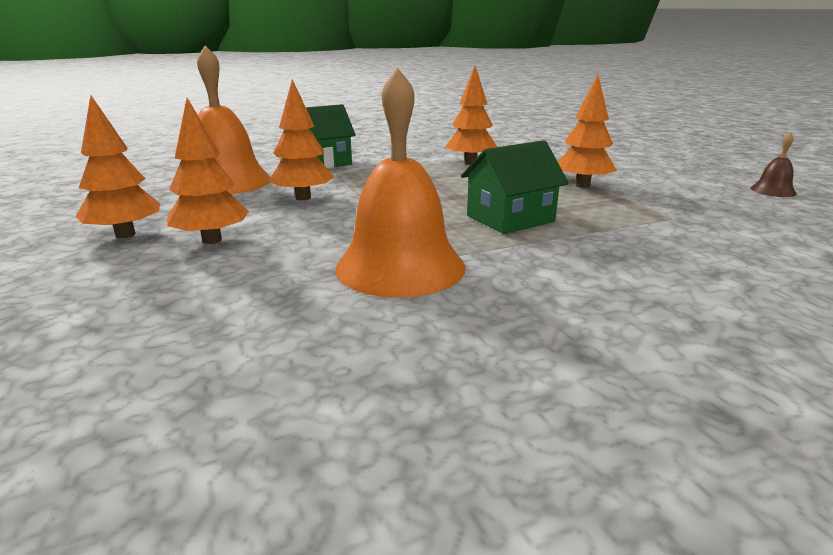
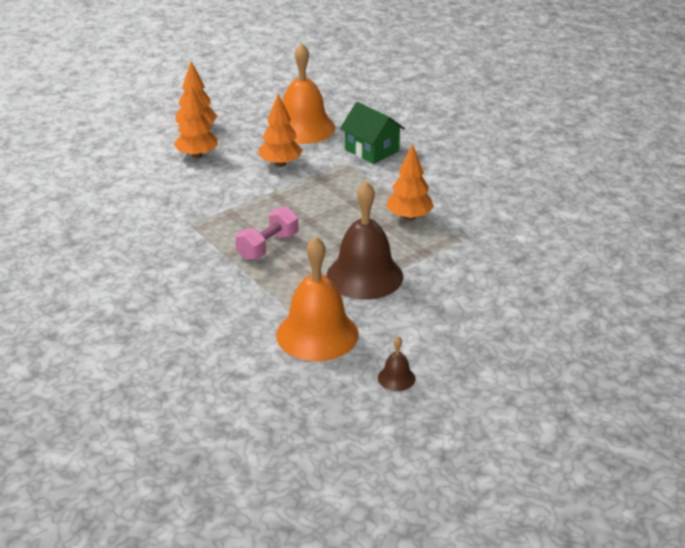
camera: 75 degrees right, 10 degrees up
(400, 267) = (177, 218): orange bell -> orange bell (317, 334)
(510, 219) = (268, 247): green house -> pink dumbbell
(582, 185) = (364, 276): orange tree -> brown bell

